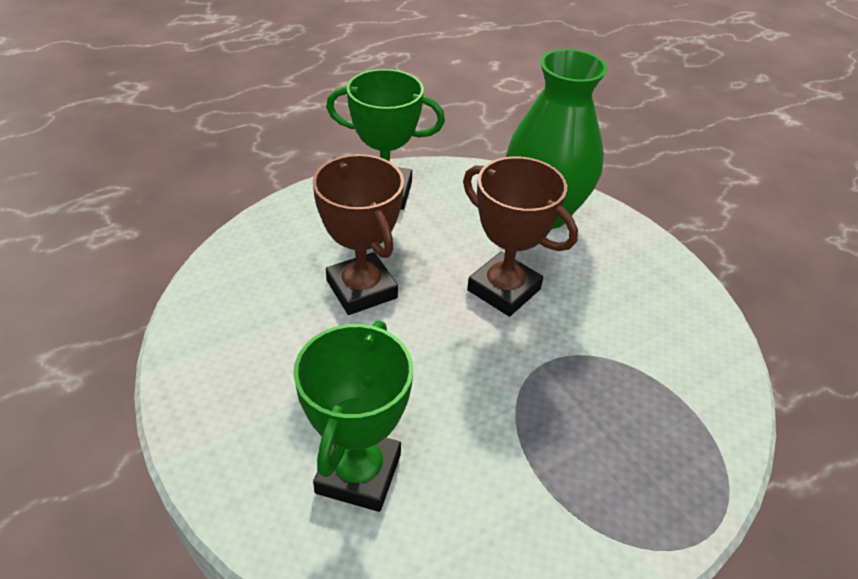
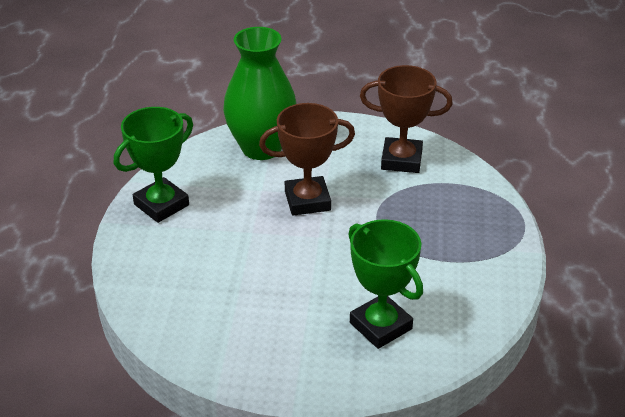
camera: 50 degrees left, 5 degrees down
(361, 289) = (243, 259): brown trophy -> brown trophy (401, 160)

